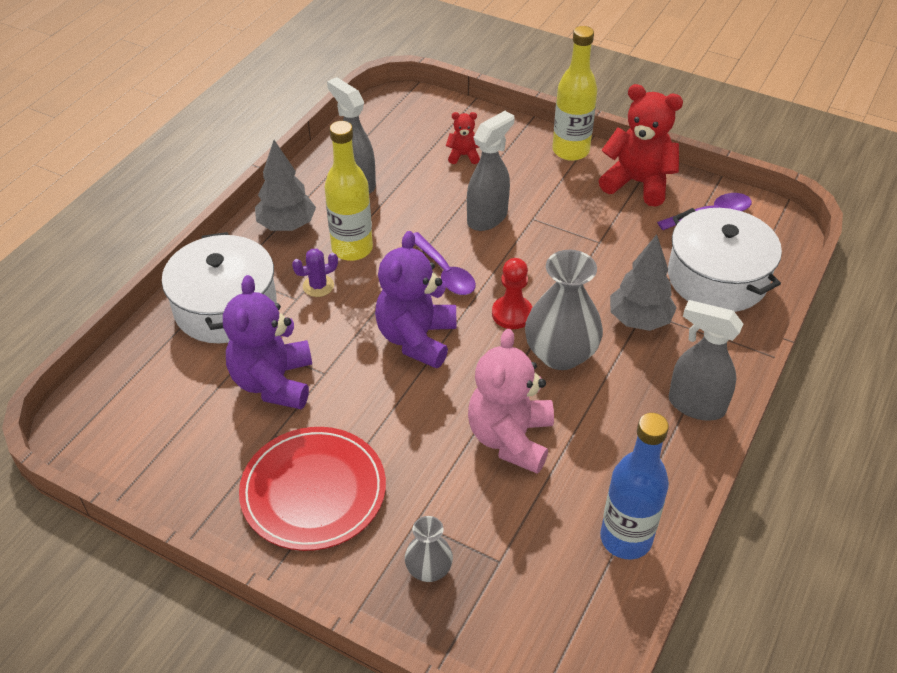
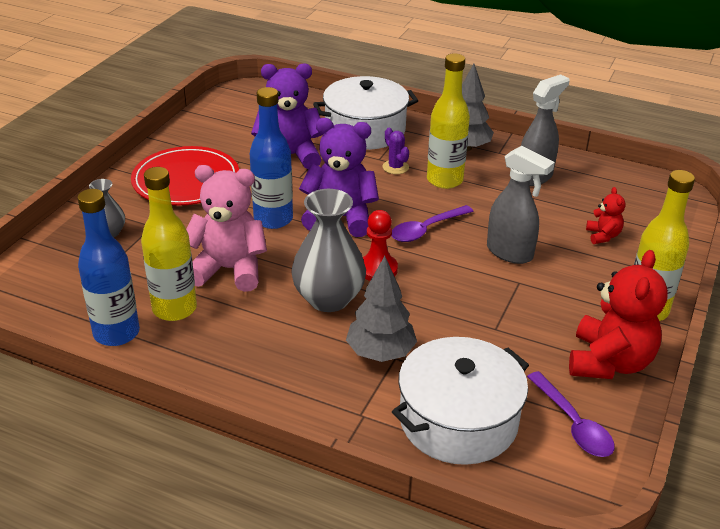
camera: 85 degrees right, 10 degrees down
(414, 398) = (273, 219): none -> blue bottle
(581, 486) = (174, 309): none -> yellow bottle
(695, 405) = (265, 387): grey spray bottle -> none

